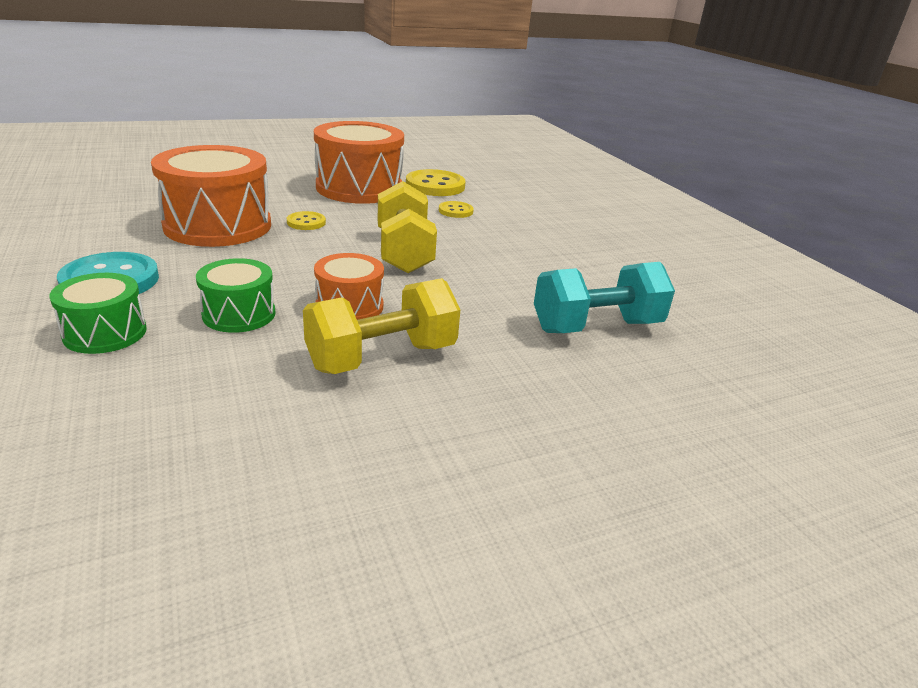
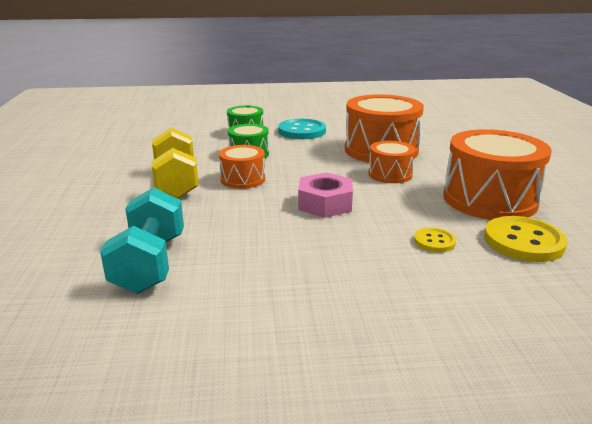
camera: 110 degrees right, 5 degrees down
(306, 222) = (390, 174): yellow button -> orange drum
(404, 252) = (325, 203): yellow dumbbell -> pink nut

